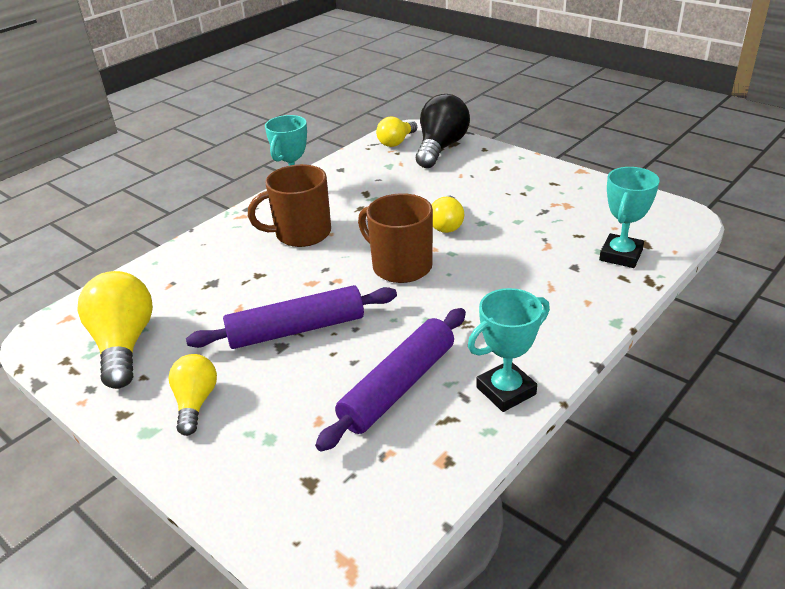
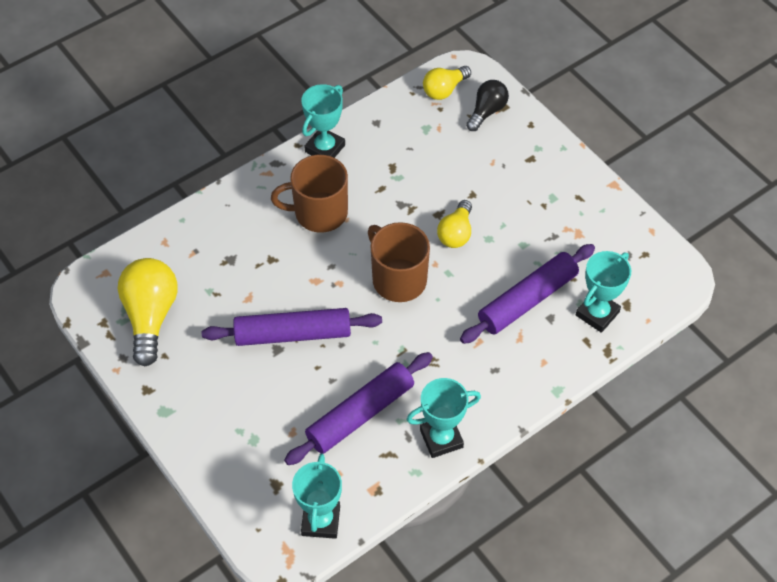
camera: 10 degrees right, 20 degrees up
(195, 402) = (203, 392): yellow light bulb -> none
(382, 512) = (320, 521): none -> turquoise trophy
(441, 148) = (487, 111): black light bulb -> black light bulb, size x0.60
(543, 258) = (527, 300): none -> purple rolling pin

